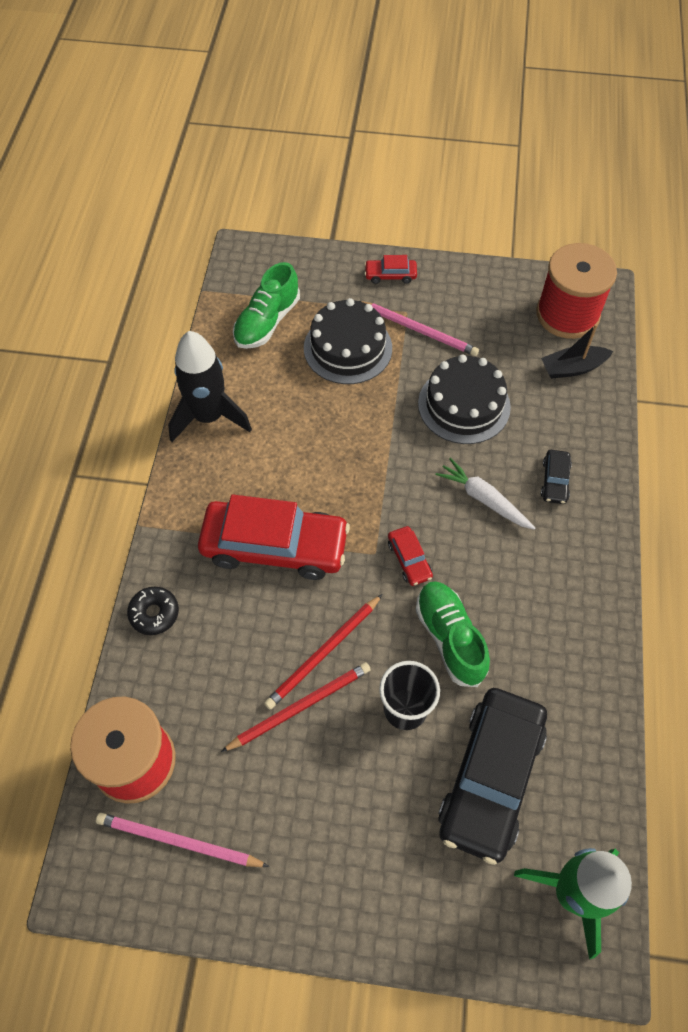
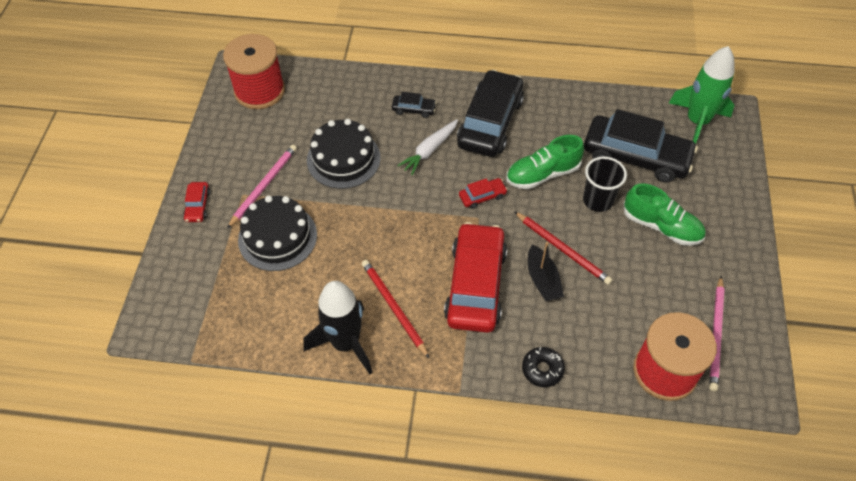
camera: 90 degrees left, 5 degrees down
(267, 322) = (239, 301): green shoe -> green shoe (661, 226)
(300, 707) = (606, 263): red pencil -> red pencil (394, 307)
(540, 575) = (490, 122): none -> black car
(572, 368) = (313, 92): black boat -> black boat (542, 280)

